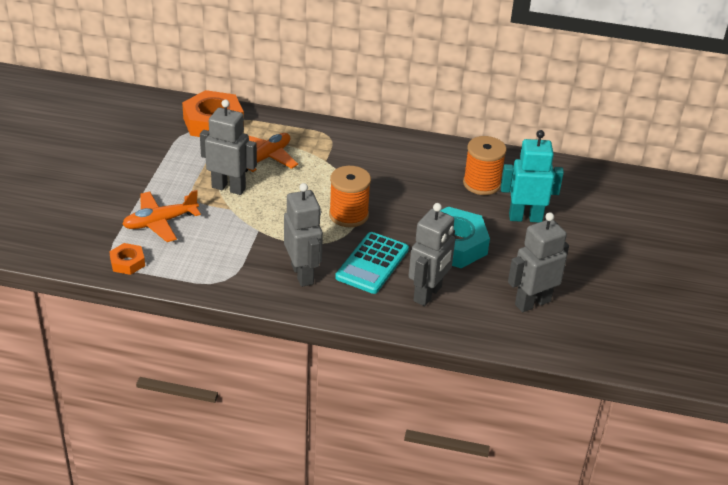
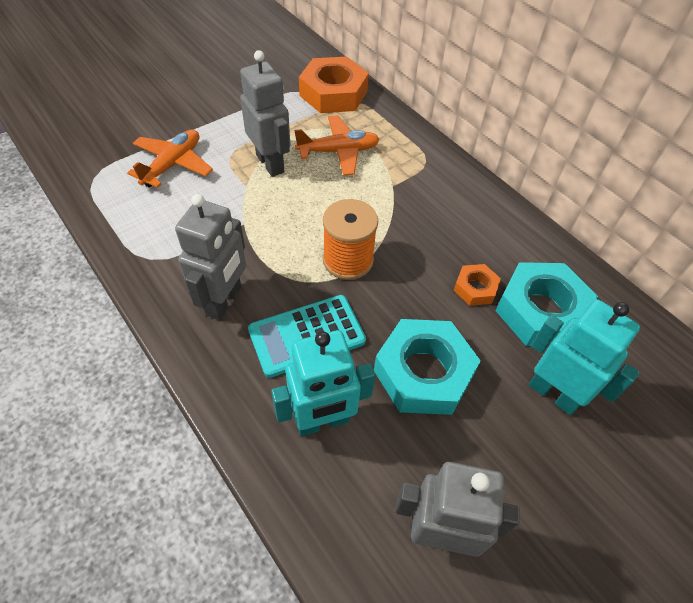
camera: 40 degrees right, 15 degrees up
(127, 262) = (99, 188): orange nut -> orange nut (475, 288)
(160, 222) = (173, 164): orange plane -> orange plane turned 105 degrees clockwise
(428, 294) = (322, 421): grey robot -> turquoise robot
(481, 184) = (541, 311): orange spool -> turquoise nut

